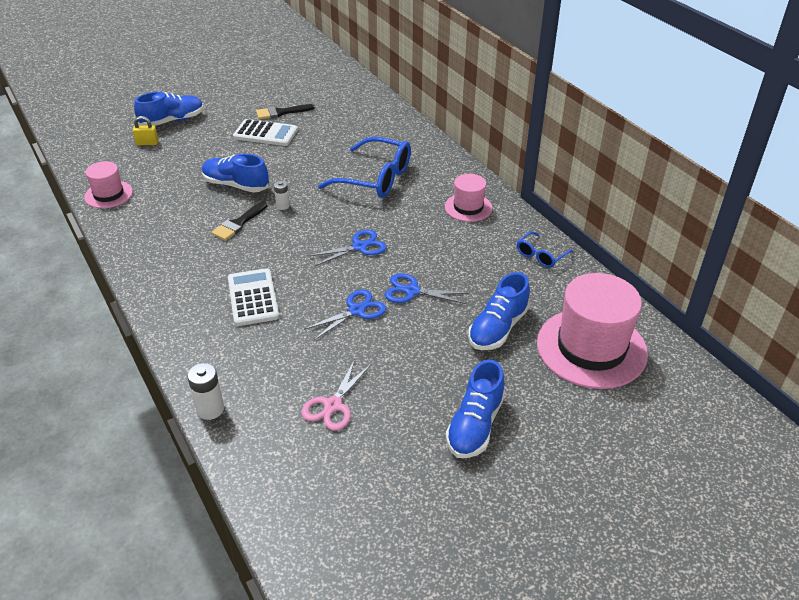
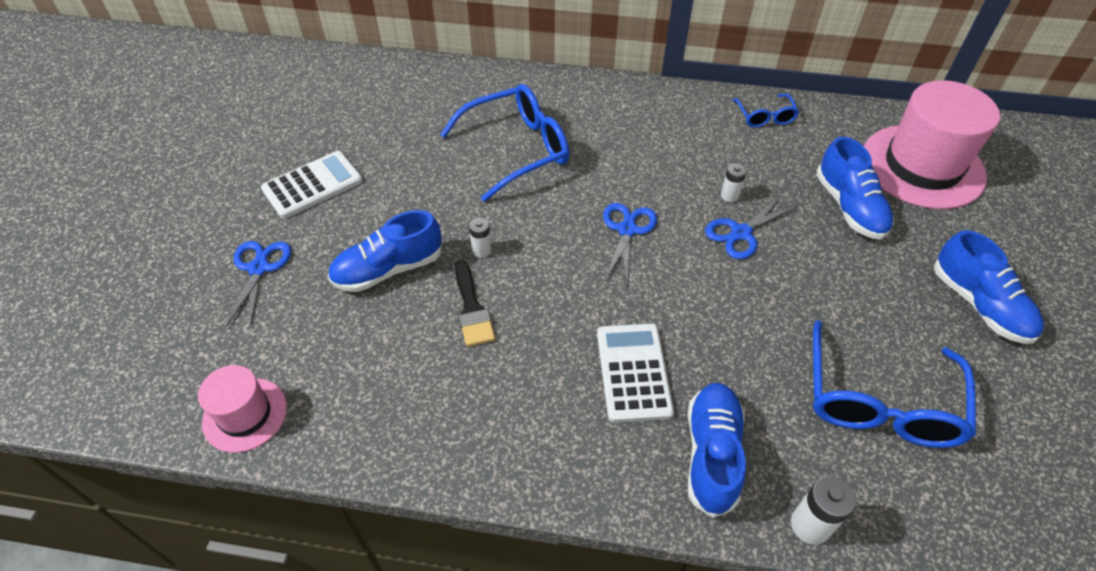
camera: 50 degrees left, 10 degrees up
(147, 143) = (174, 308): yellow padlock -> none
(172, 121) = (157, 255): blue shoe -> blue shoe (712, 454)
(253, 298) = (633, 372): white calculator -> white calculator turned 60 degrees clockwise
(281, 112) = (286, 148): black brush -> none
(333, 405) = (879, 400): pink scissors -> blue glasses
(356, 310) = (736, 294): blue scissors -> blue scissors (259, 268)
(440, 272) = (729, 196): none -> white battery
(468, 207) = (642, 116): pink hat -> none

